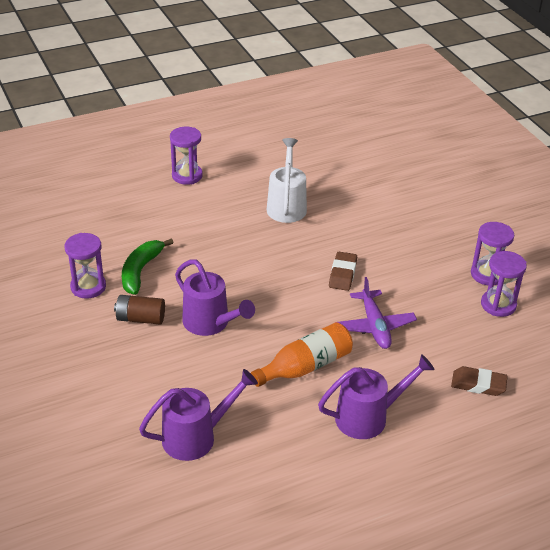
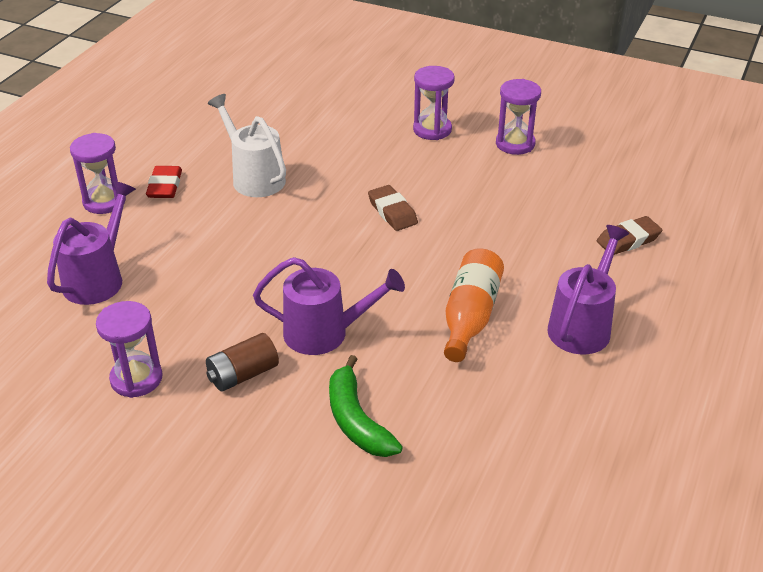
camera: 40 degrees left, 0 degrees up
(140, 271) = (178, 326): green banana -> green banana (356, 420)
(196, 436) = (457, 452): purple watering can -> purple watering can (98, 278)
(230, 184) = (165, 186): none -> red eraser
(374, 326) = (482, 242): purple plane -> none
(498, 305) = (556, 164): purple hourglass -> purple hourglass (432, 130)

